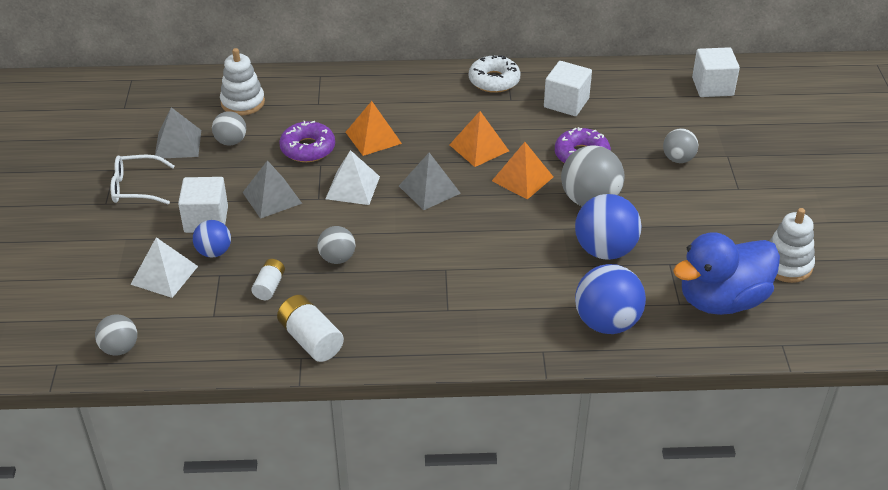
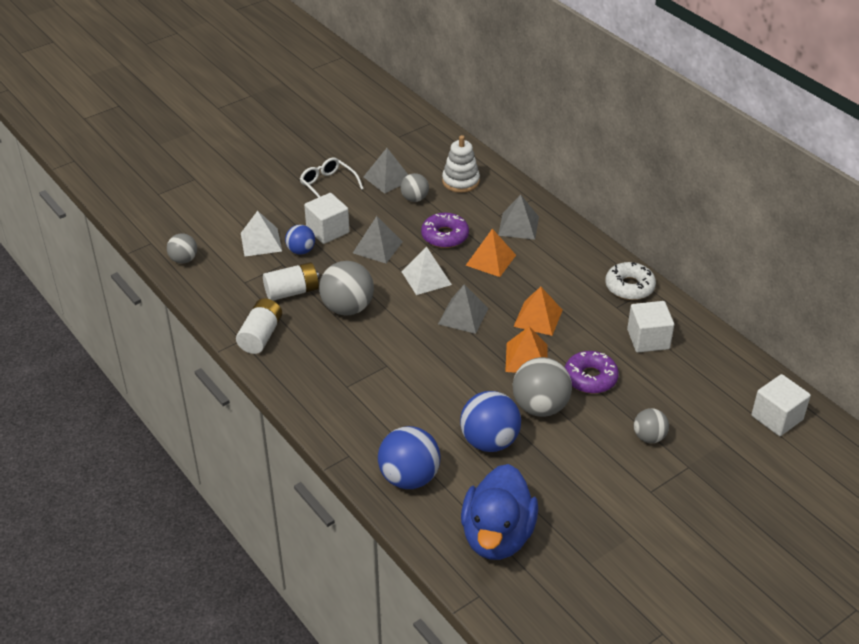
camera: 55 degrees right, 0 degrees up
(269, 286) = (292, 291): white battery -> white battery, size x1.62
(337, 258) = (347, 308): grey ball -> grey ball, size x1.73
(346, 100) = (518, 226): none -> grey pyramid
(721, 300) = (497, 536): blue duck -> blue duck turned 105 degrees counterclockwise
(786, 265) = (581, 562): white stacking toy -> none

